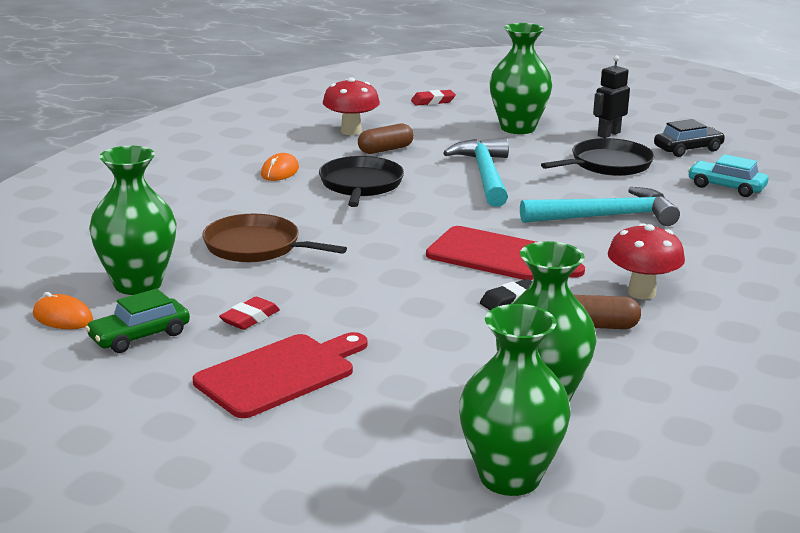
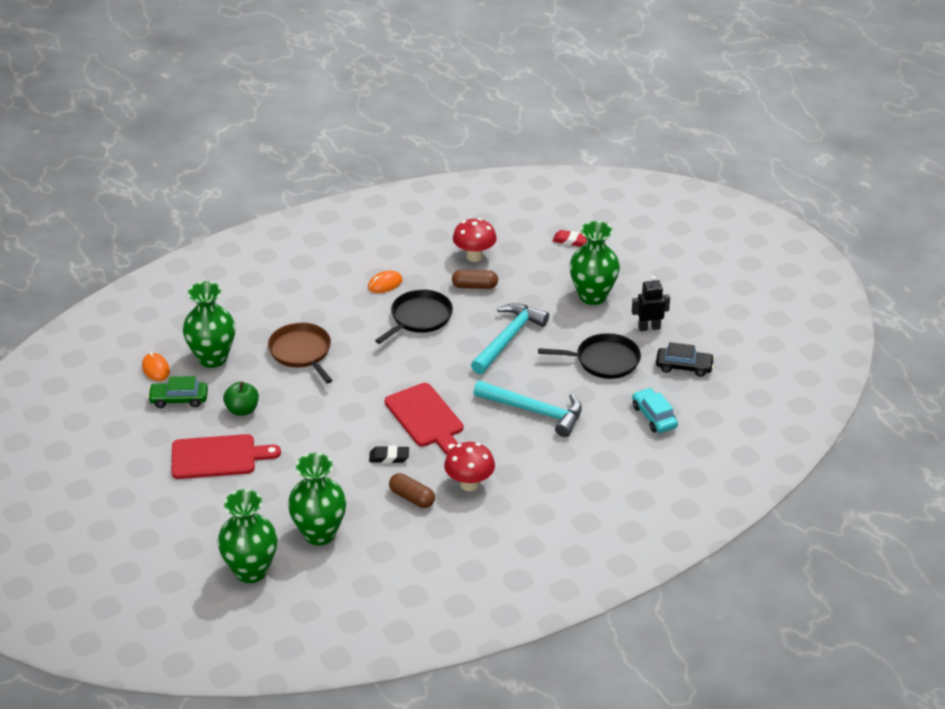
camera: 35 degrees right, 15 degrees up
(250, 318) = (242, 410): red eraser -> green apple

